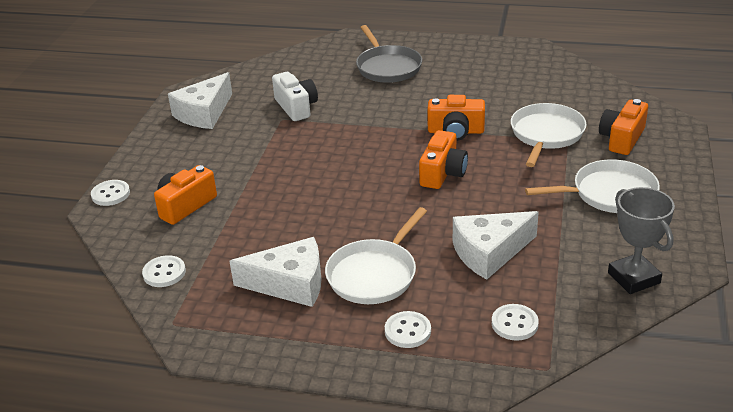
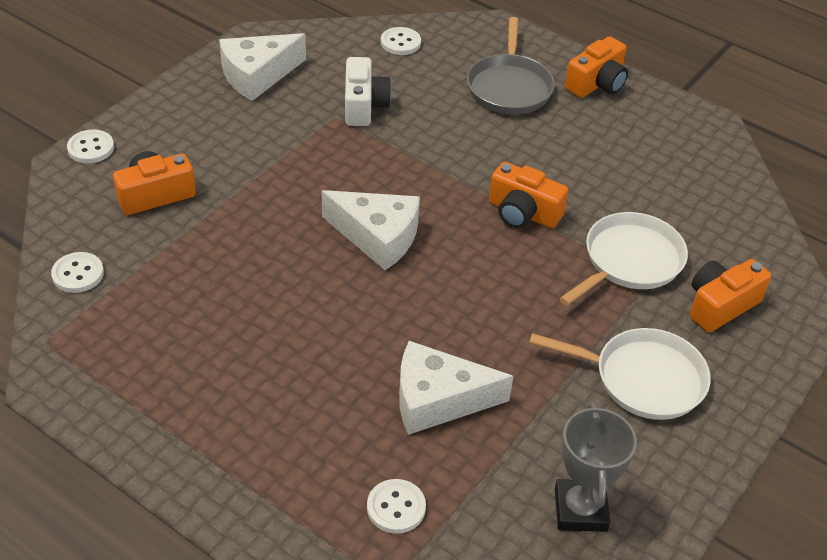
camera: 20 degrees right, 10 degrees up
(290, 284) = (194, 345): white cheese -> white cheese (377, 237)
(374, 274) = (290, 372): white pan -> none
(407, 331) = (273, 463): white button -> white button (400, 43)
(443, 173) = (464, 266): orange camera -> orange camera (597, 83)

